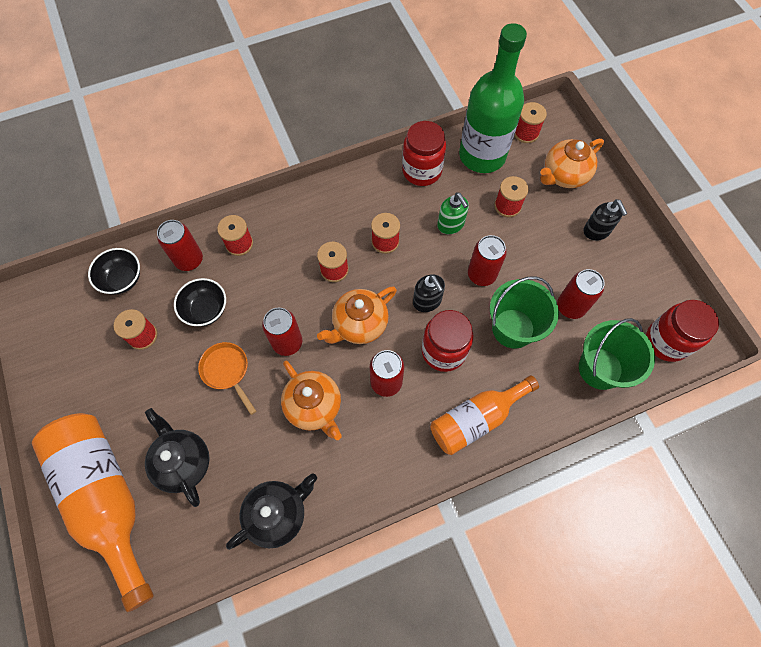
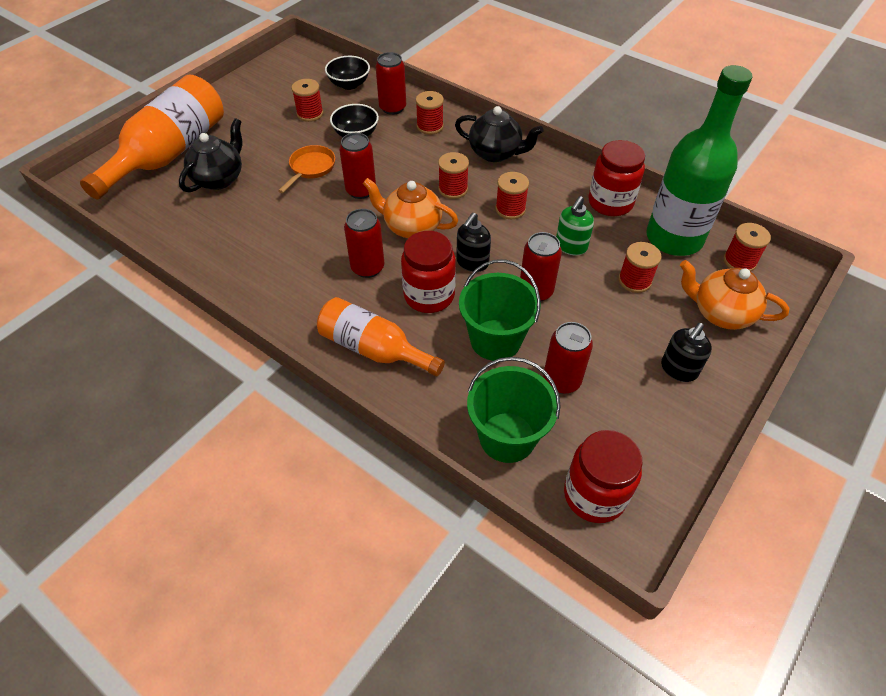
camera: 60 degrees right, 15 degrees down
(277, 514) = (204, 249): black teapot -> black teapot (495, 153)
(314, 406) = (313, 231): orange teapot -> none

